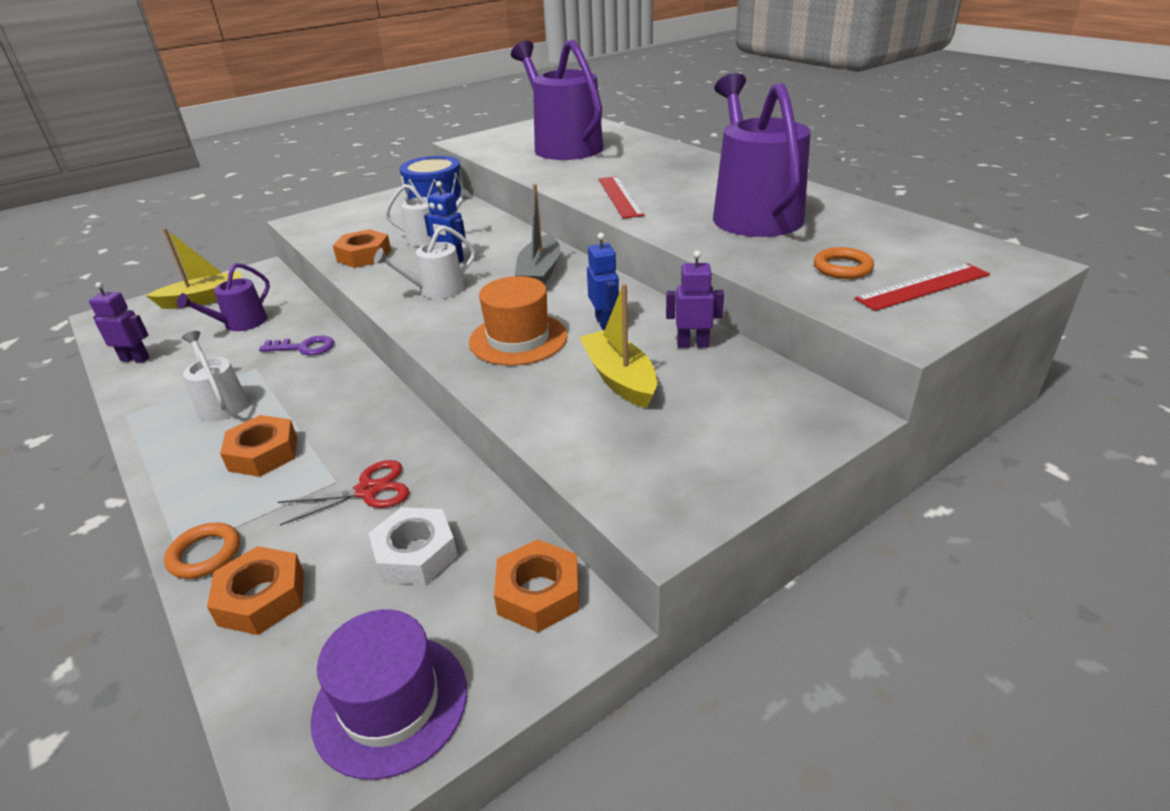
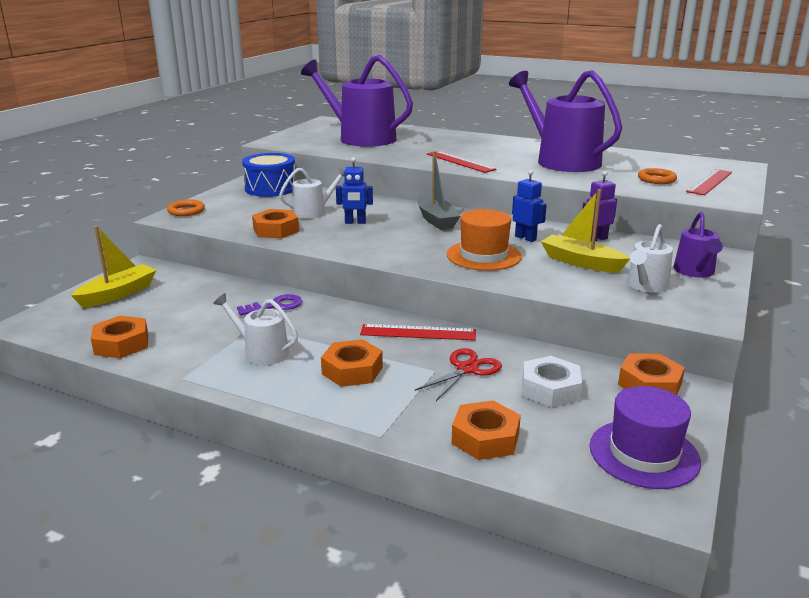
camera: 30 degrees left, 10 degrees down
(135, 359) = (121, 344): purple robot -> orange nut
(205, 554) = (404, 431): orange ring -> orange ring (186, 211)
(240, 323) = (187, 303): purple watering can -> purple watering can (695, 271)
(385, 422) = (418, 332): none -> red ruler
(436, 290) = (375, 240): white watering can -> white watering can (646, 285)

